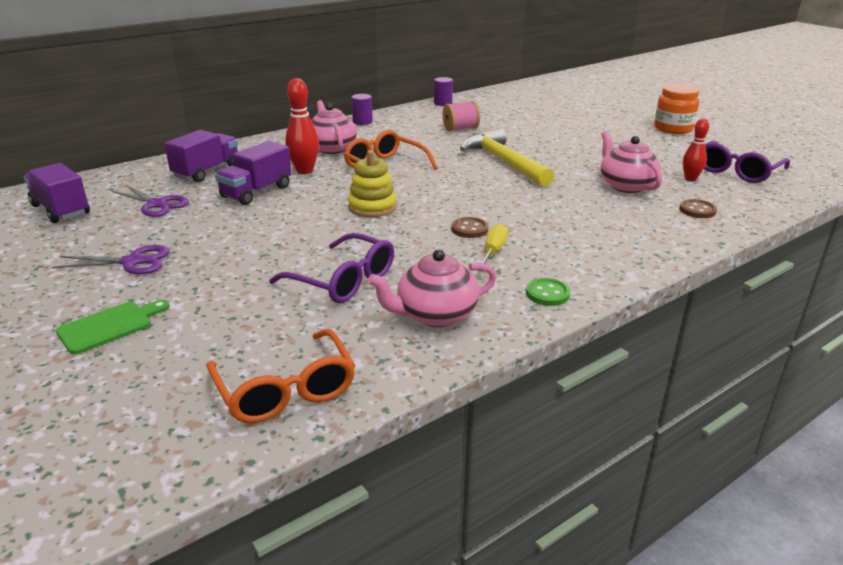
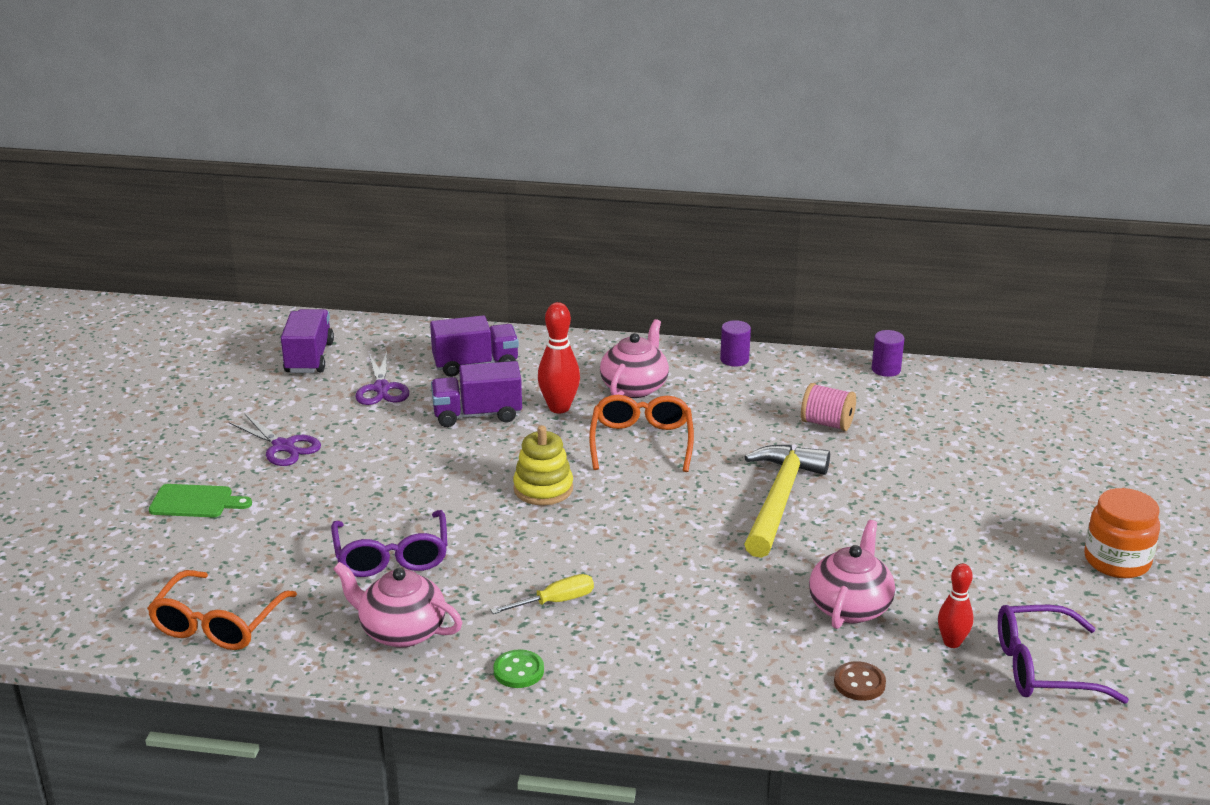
camera: 45 degrees right, 0 degrees up
(469, 229) = (581, 565): brown button -> none

